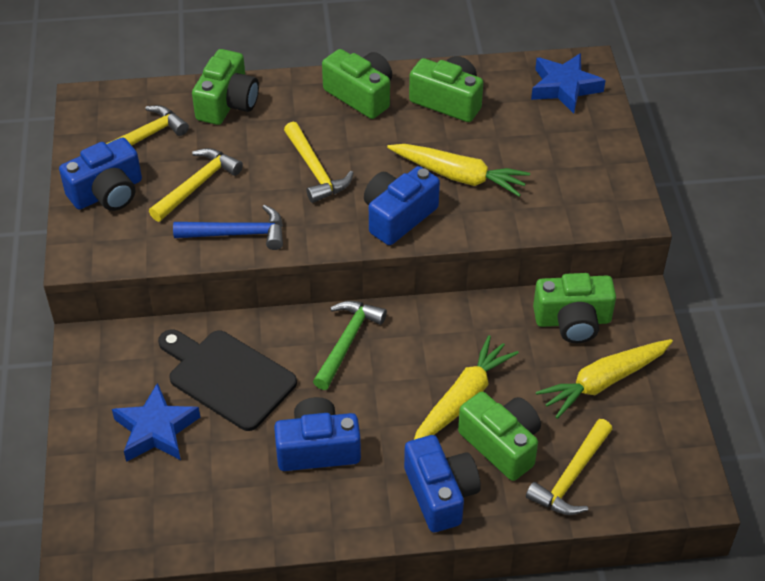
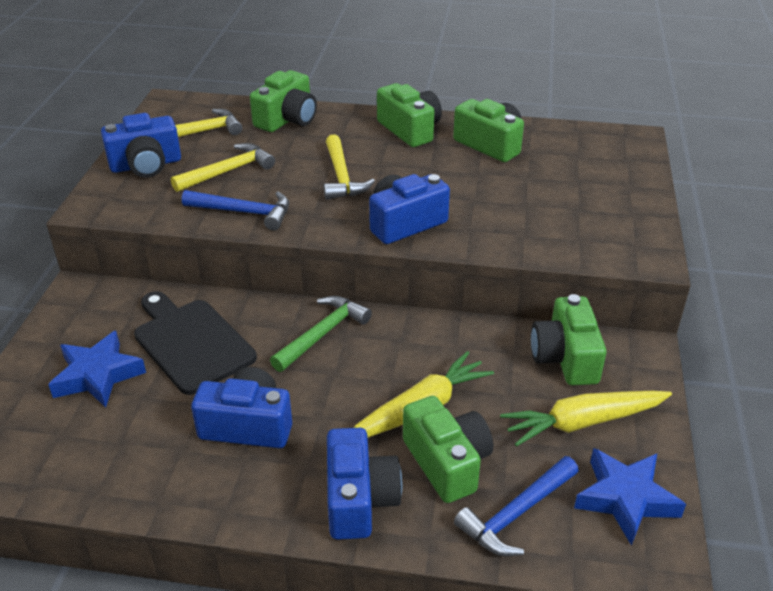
camera: 15 degrees right, 10 degrees down
(459, 176) = (479, 201): yellow carrot -> none
(564, 87) = (608, 150): blue star -> blue star (625, 499)
(571, 477) = (516, 514): yellow hammer -> blue hammer
(573, 321) = (565, 358): green camera -> green camera turned 75 degrees clockwise

